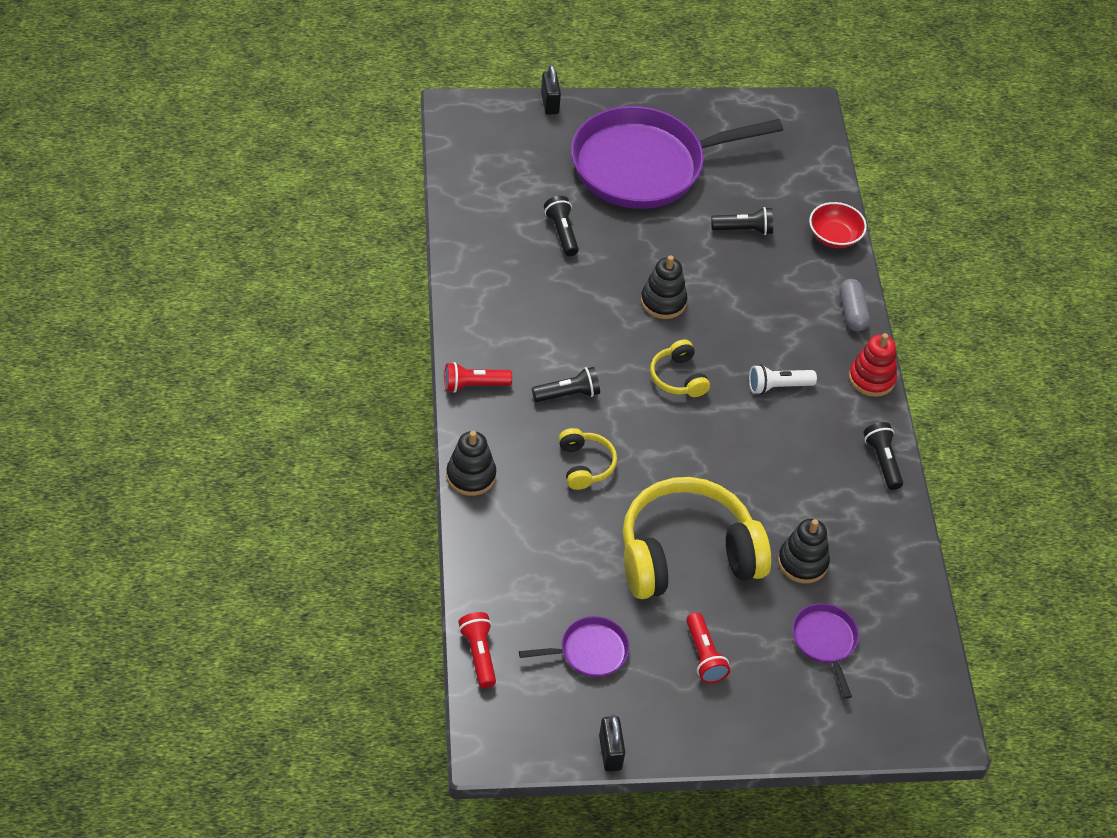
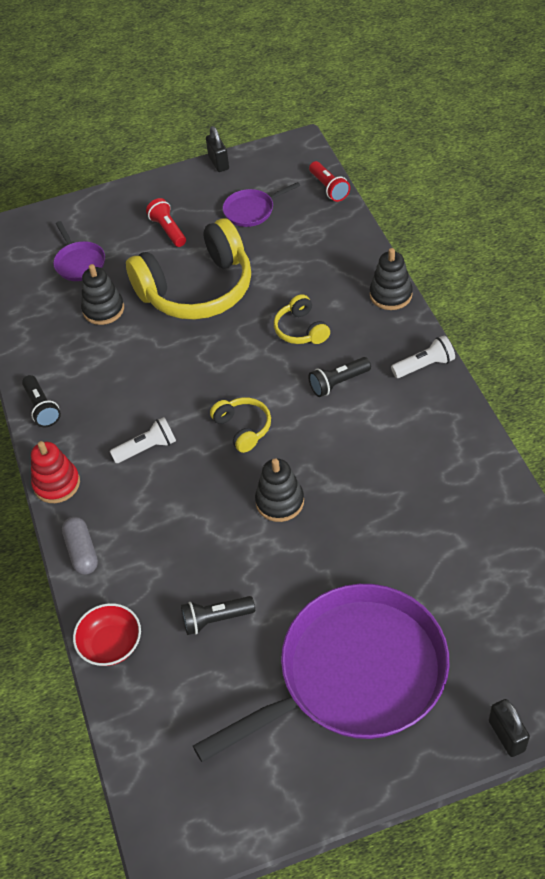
camera: 175 degrees right, 0 degrees up
(474, 385) = (424, 366): red flashlight -> white flashlight
(562, 233) = (412, 549): black flashlight -> none

